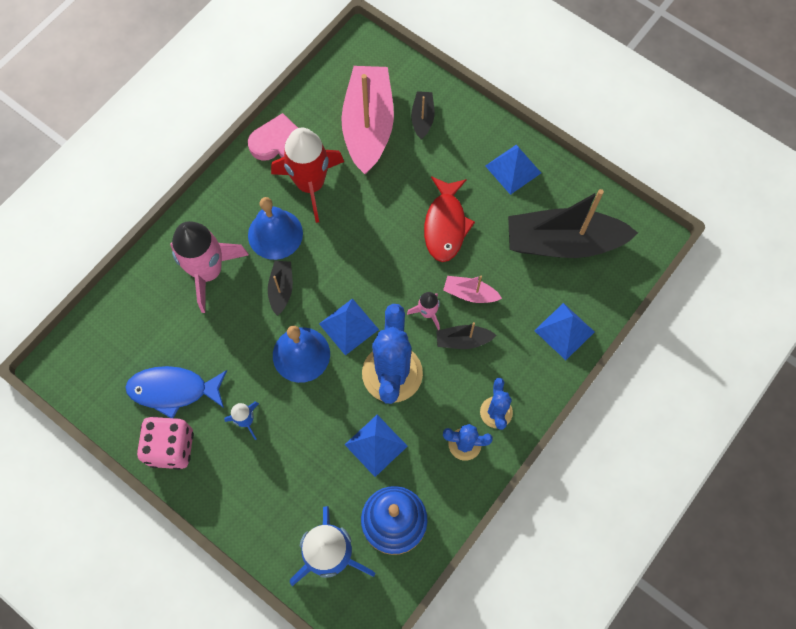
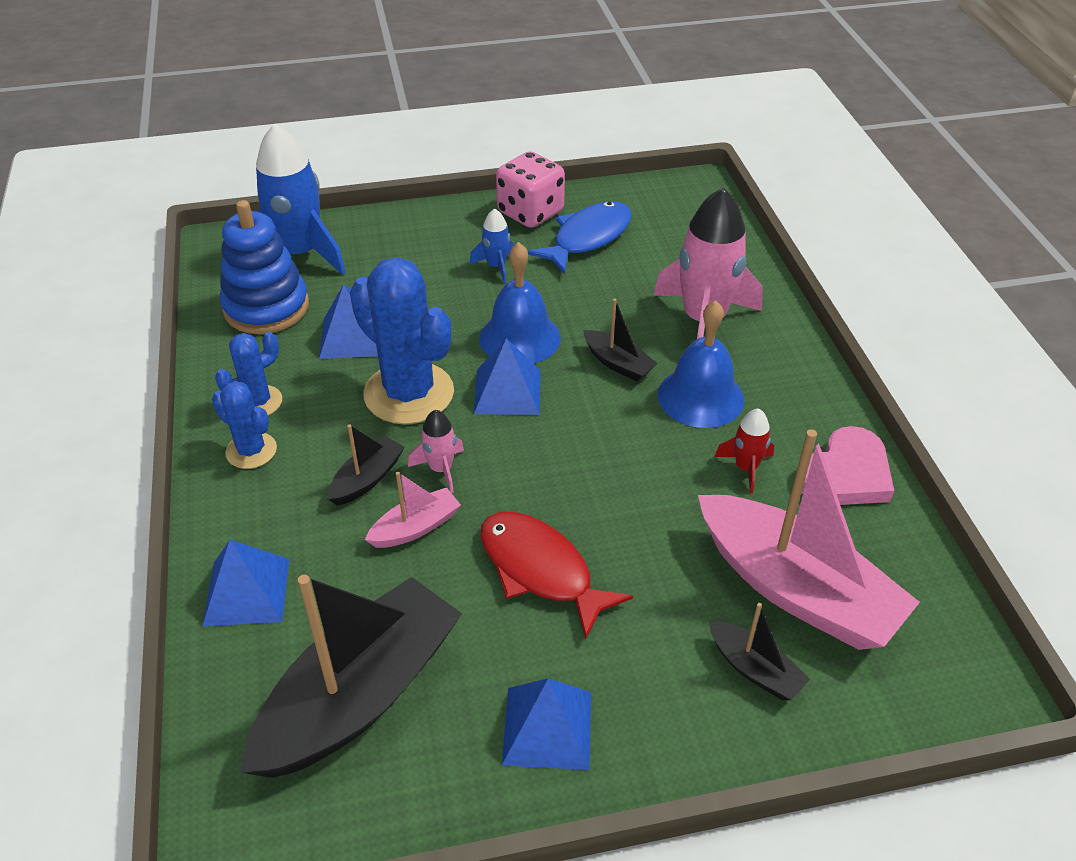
camera: 130 degrees right, 25 degrees down
(310, 185) = (746, 468): red rocket -> red rocket, size x0.47

